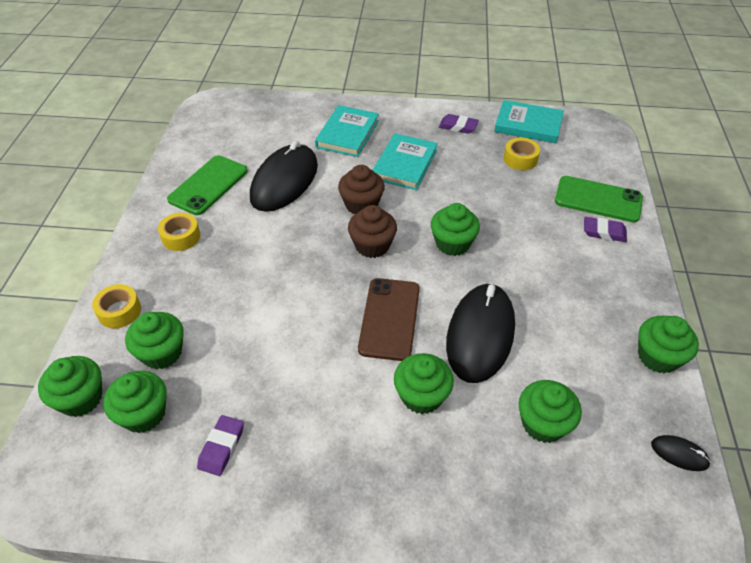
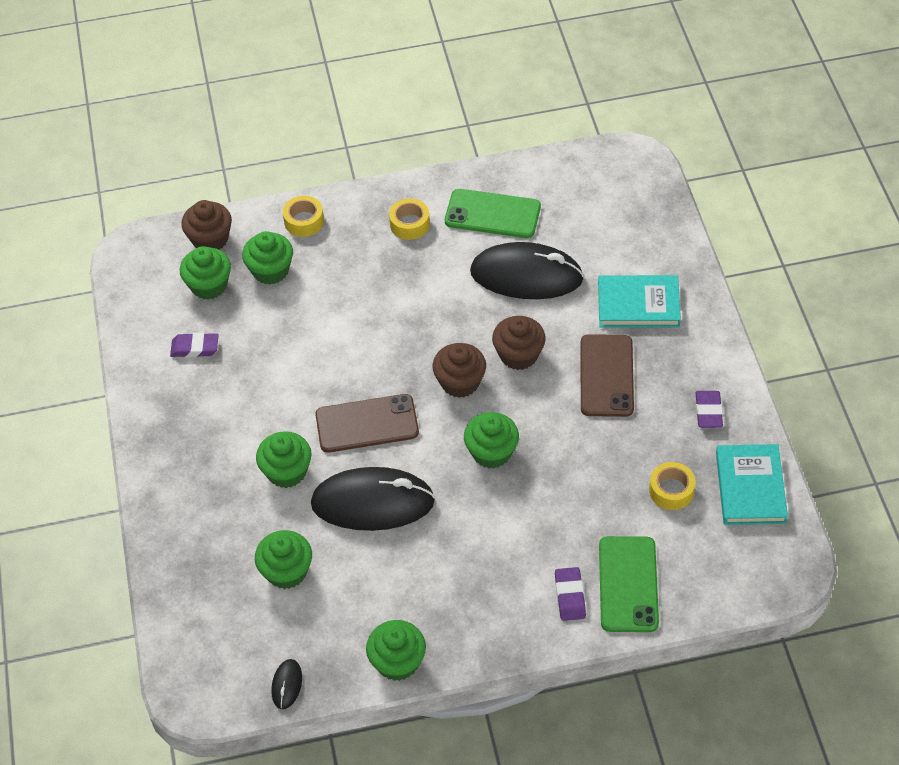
camera: 75 degrees right, 5 degrees up
(81, 398) = (210, 239): green cupcake -> brown cupcake
(405, 164) = (606, 376): turquoise book -> brown phone

